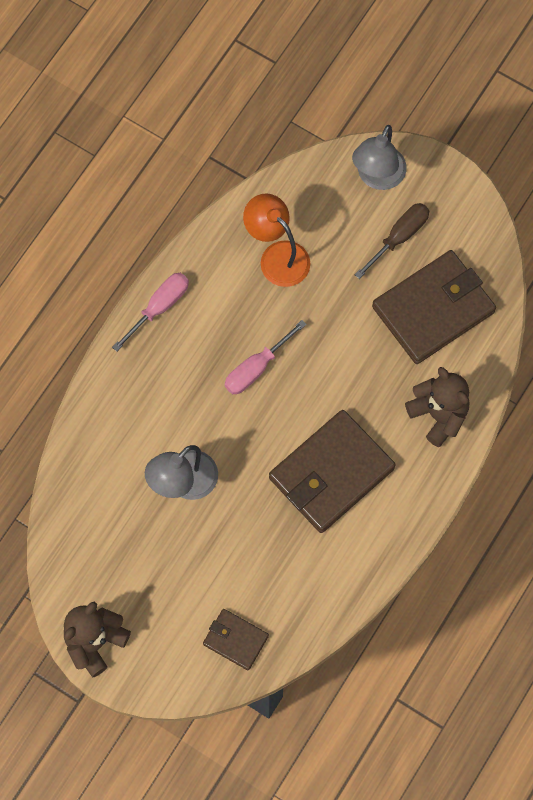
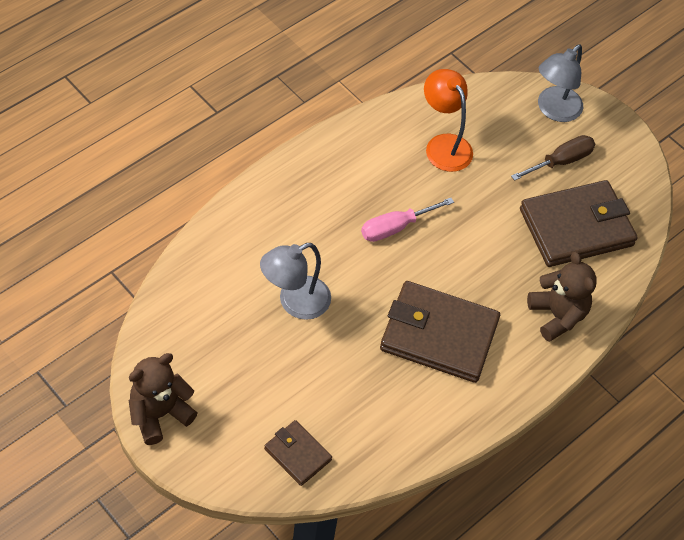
camera: 10 degrees right, 15 degrees down
(159, 307) = (322, 154): pink screwdriver -> none
(331, 473) = (439, 335): brown wallet -> brown wallet turned 45 degrees clockwise

